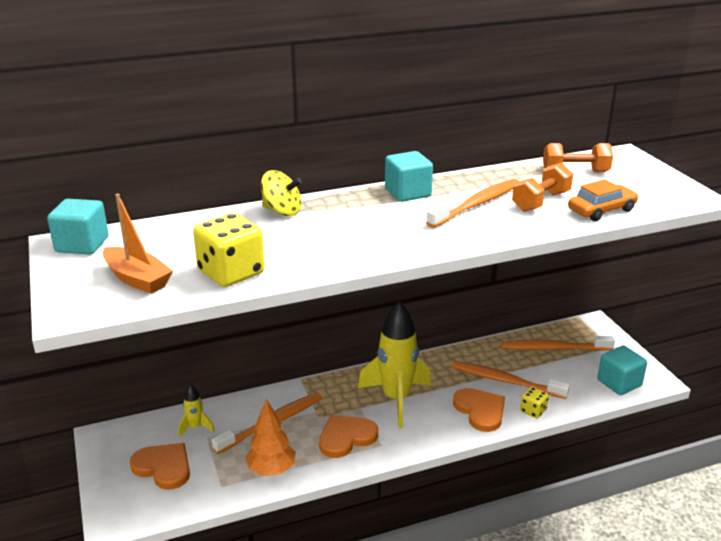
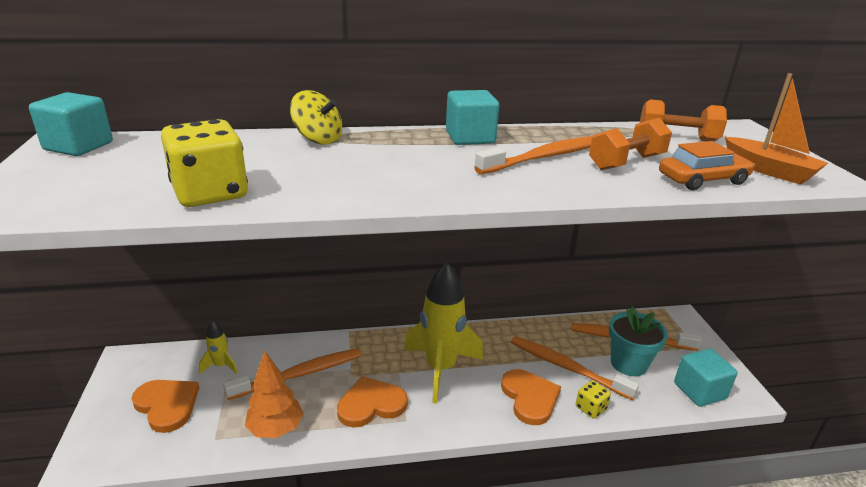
camera: 10 degrees right, 0 degrees up
(137, 279) = (99, 186): orange boat -> orange boat (769, 170)
(557, 370) = (628, 363): none -> turquoise flower pot

